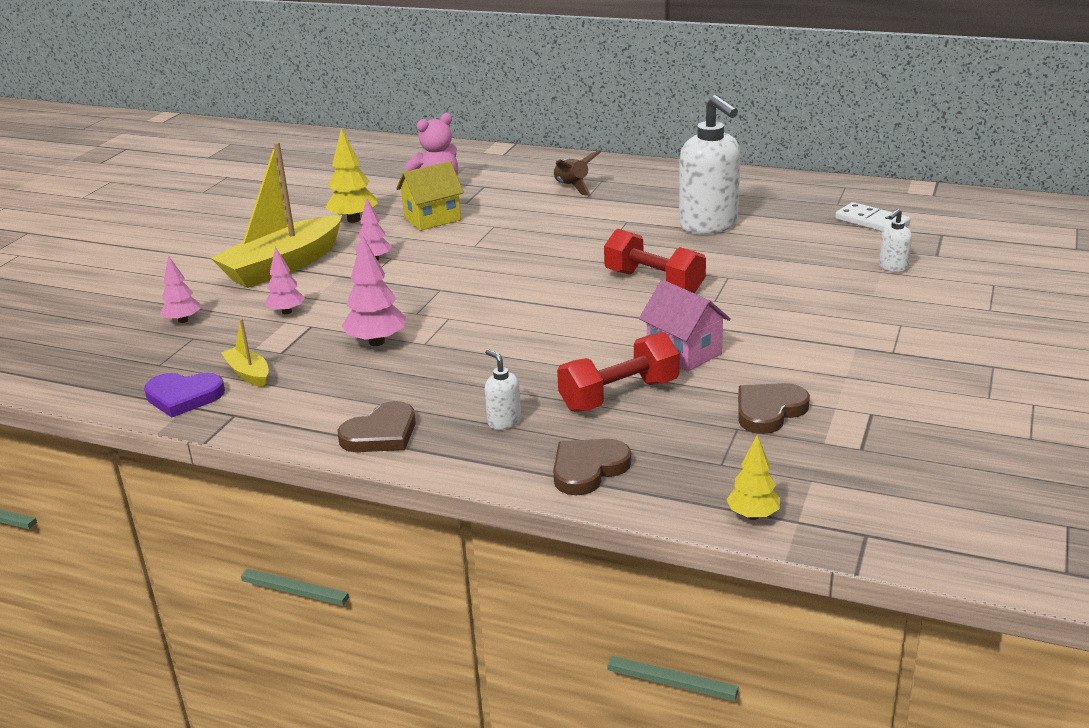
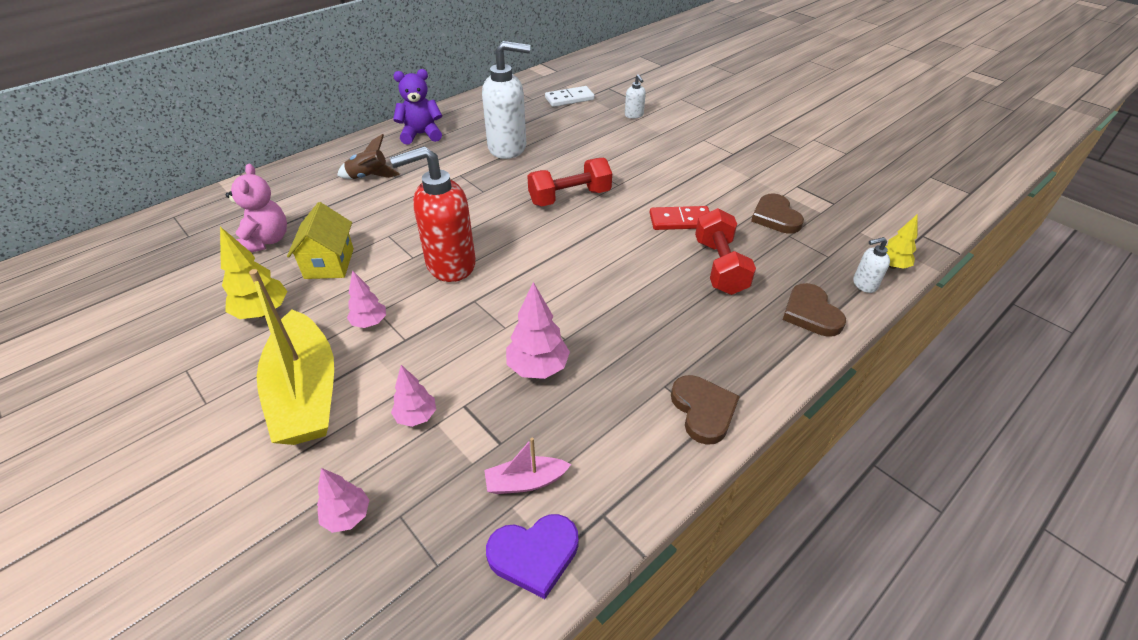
camera: 65 degrees left, 15 degrees up
(183, 397) = (534, 555): purple heart -> purple heart turned 45 degrees clockwise
(248, 374) = (525, 481): yellow boat -> pink boat
(479, 263) = (450, 265): none -> red soap dispenser
(504, 421) = (724, 333): white soap dispenser -> white soap dispenser (864, 284)
(676, 181) = (421, 134): none -> purple teddy bear
(684, 352) = (680, 221): pink house -> red domino

